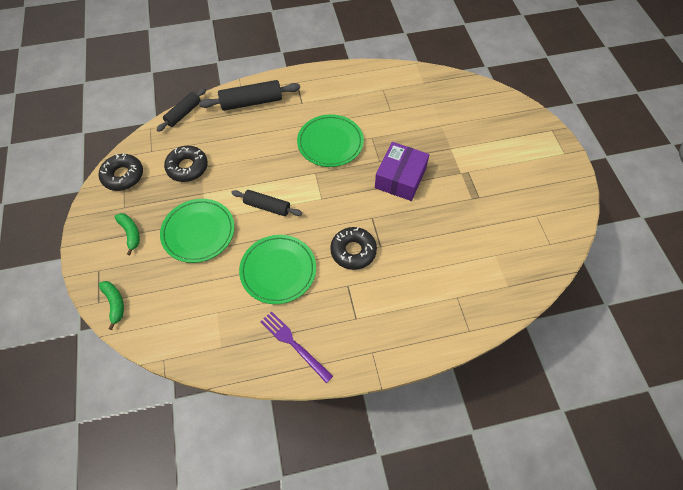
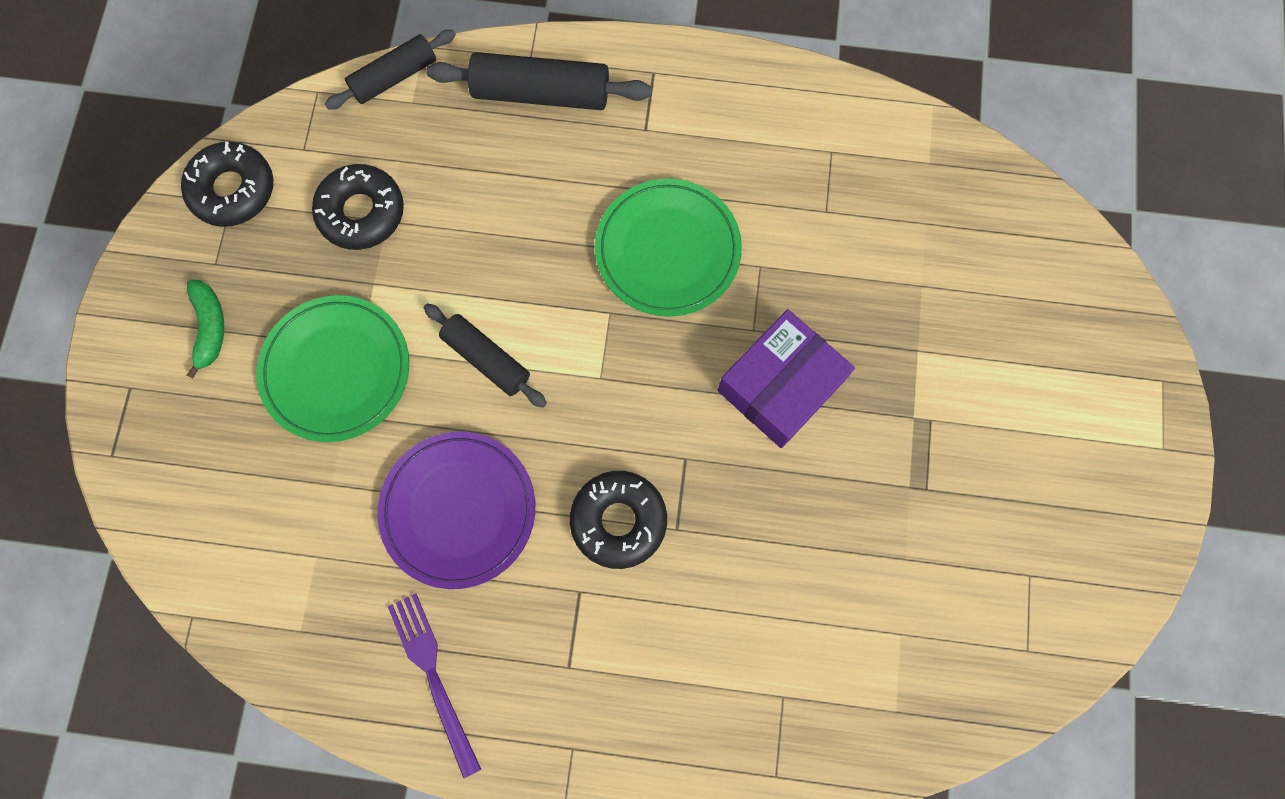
camera: 20 degrees right, 15 degrees up
(115, 304) = (139, 470): green banana -> none
(278, 270) = (458, 510): green plate -> purple plate

